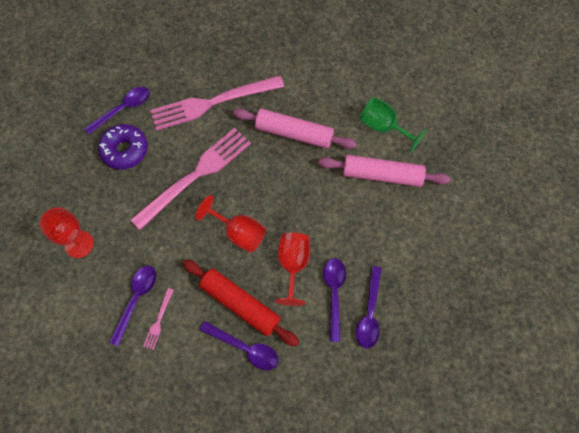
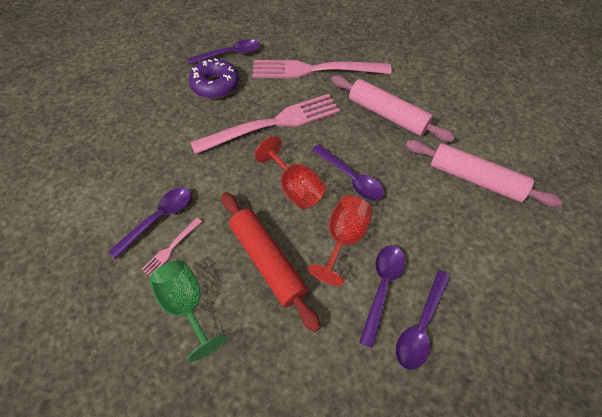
camera: 20 degrees right, 10 degrees down
(79, 244) = (131, 150): red goblet -> none
(245, 348) = (253, 313): purple spoon -> purple spoon (351, 178)
(383, 127) = (487, 135): green goblet -> green goblet (187, 305)

